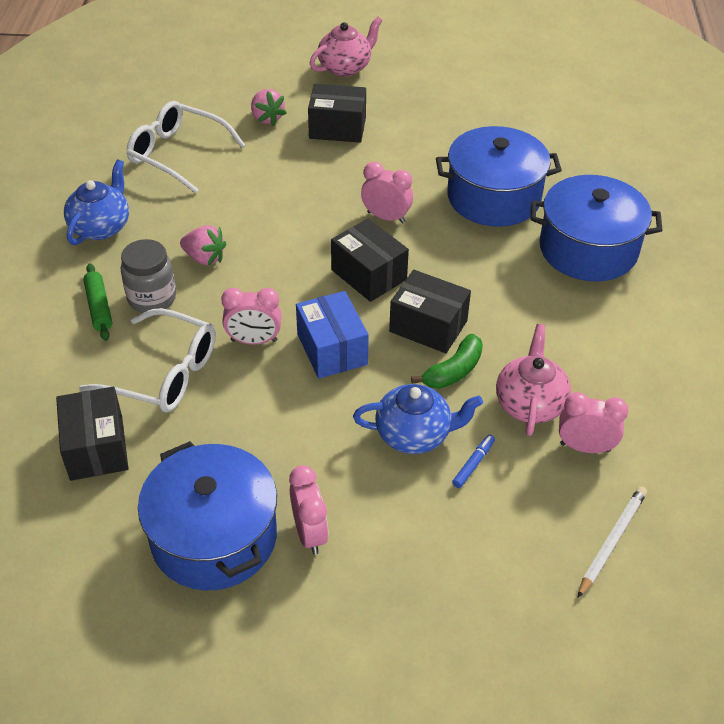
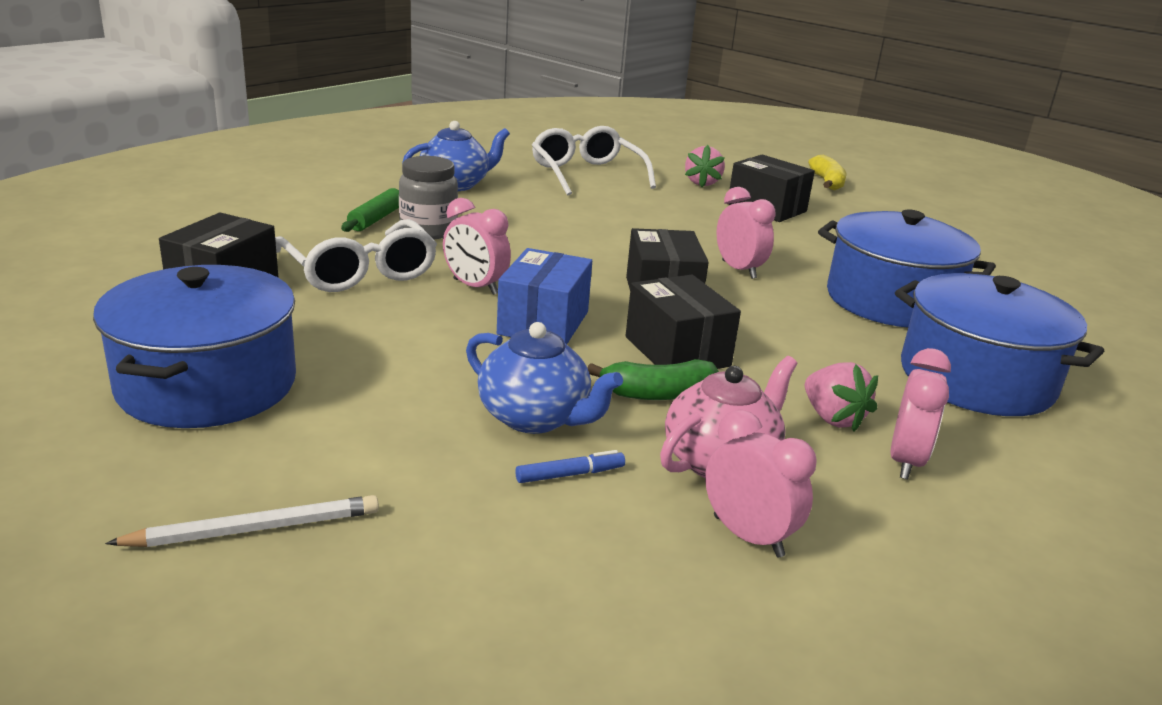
camera: 35 degrees right, 20 degrees down
(204, 258) = (514, 228): pink strawberry -> pink strawberry (832, 418)
(309, 533) = (297, 431): pink clock -> pink clock (906, 461)
(345, 67) = (827, 182): pink teapot -> yellow banana
(611, 541) = (660, 653): white pencil -> white pencil (254, 529)

